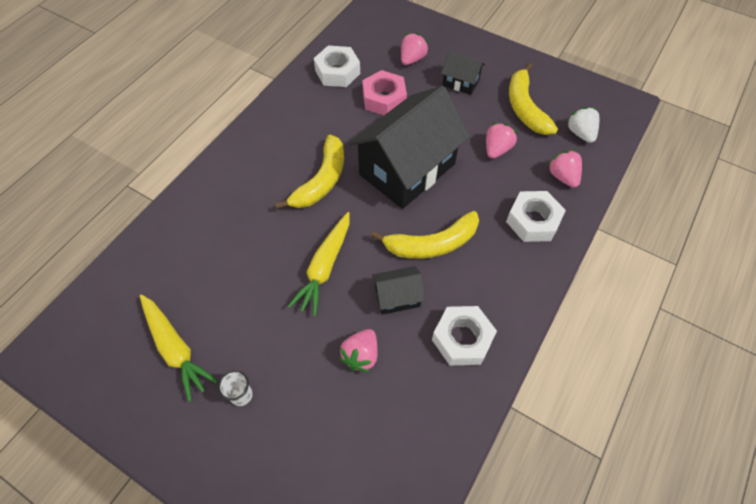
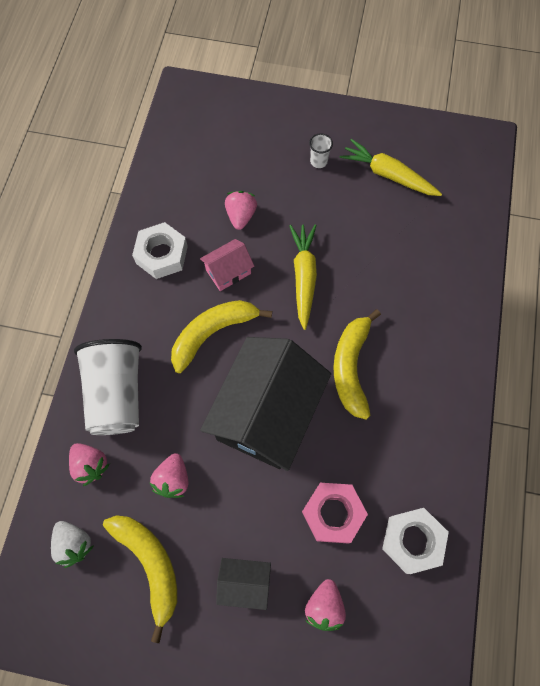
camera: 160 degrees right, 10 degrees up
(397, 297) = (228, 271): black house -> pink house
(533, 221) = (117, 394): white nut -> white cup

